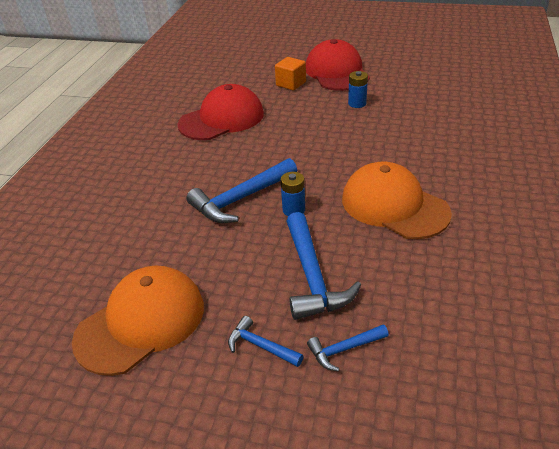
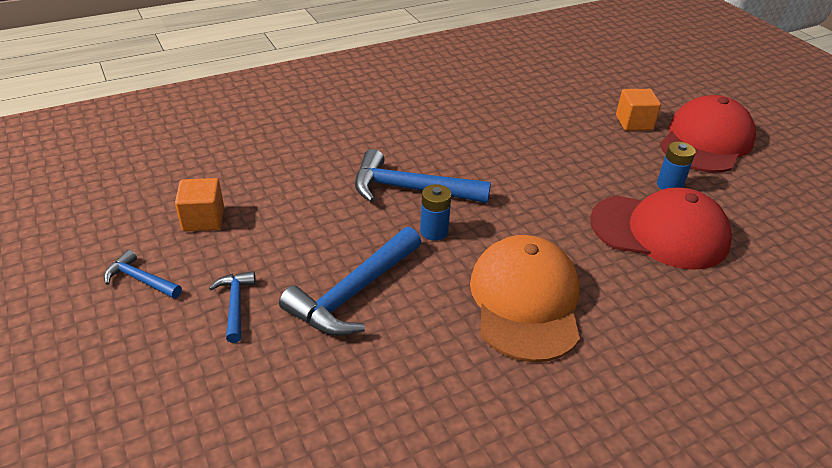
camera: 45 degrees right, 0 degrees up
(141, 322) = (203, 219): orange cap -> orange cube
(222, 119) = (512, 113): red cap -> red cap (659, 232)
(344, 349) = (278, 365): blue hammer -> blue hammer (141, 279)

